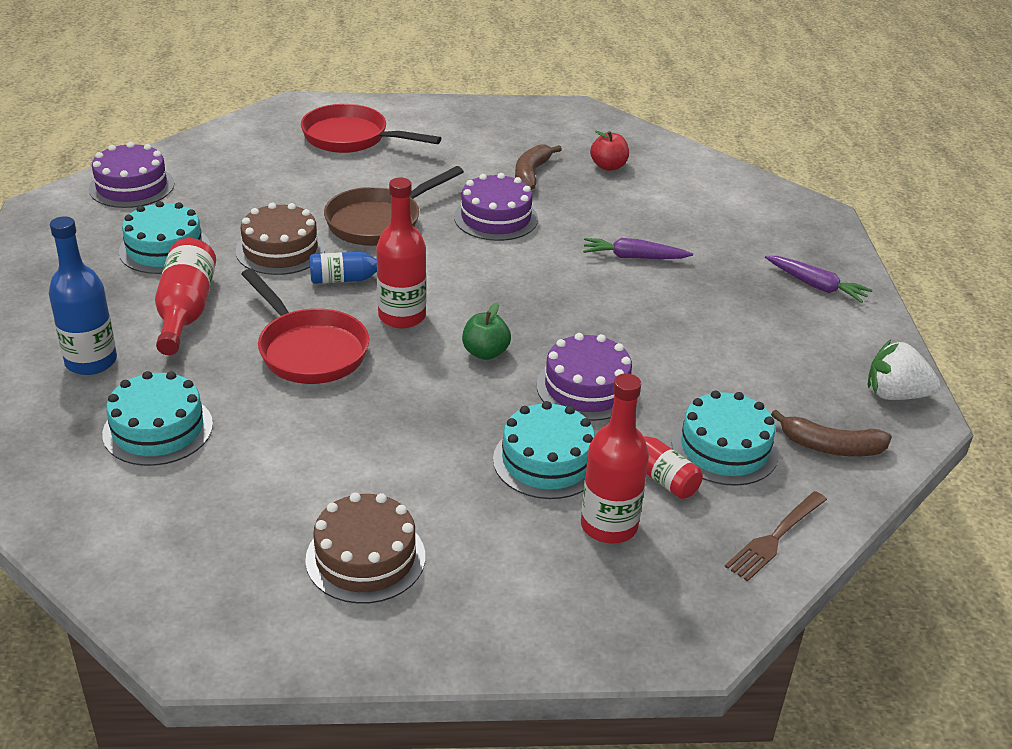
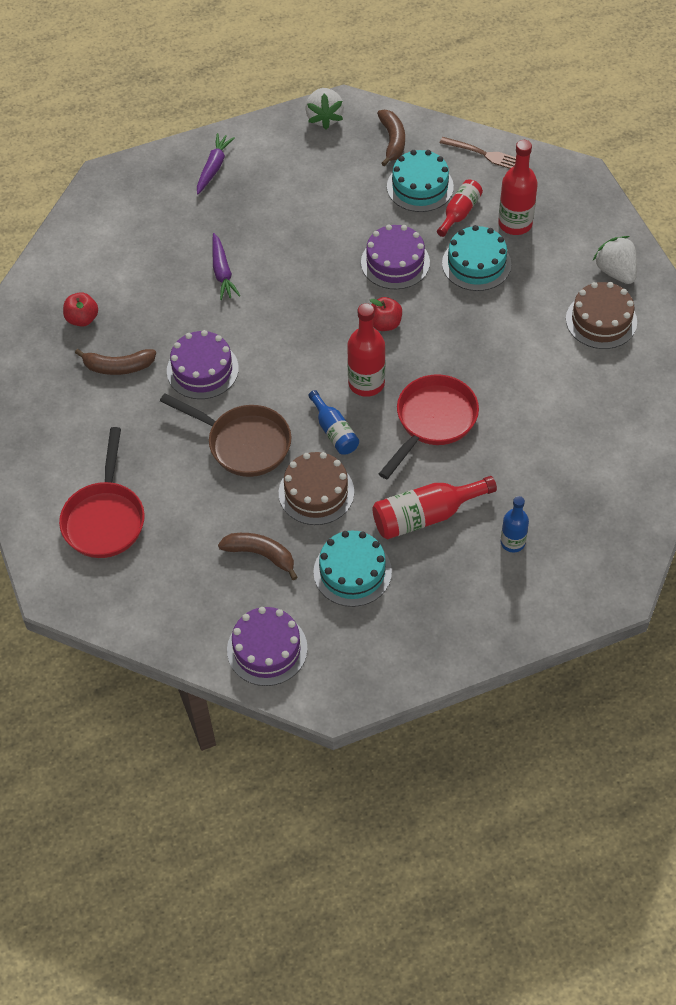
camera: 105 degrees left, 20 degrees up
(91, 361) = (512, 542): blue bottle -> blue bottle, size x0.64
(158, 429) = (556, 467): turquoise cake -> none
(236, 204) = (261, 555): none -> brown banana
(452, 611) = (615, 272): none -> white strawberry
(485, 353) = (385, 324): green apple -> red apple

